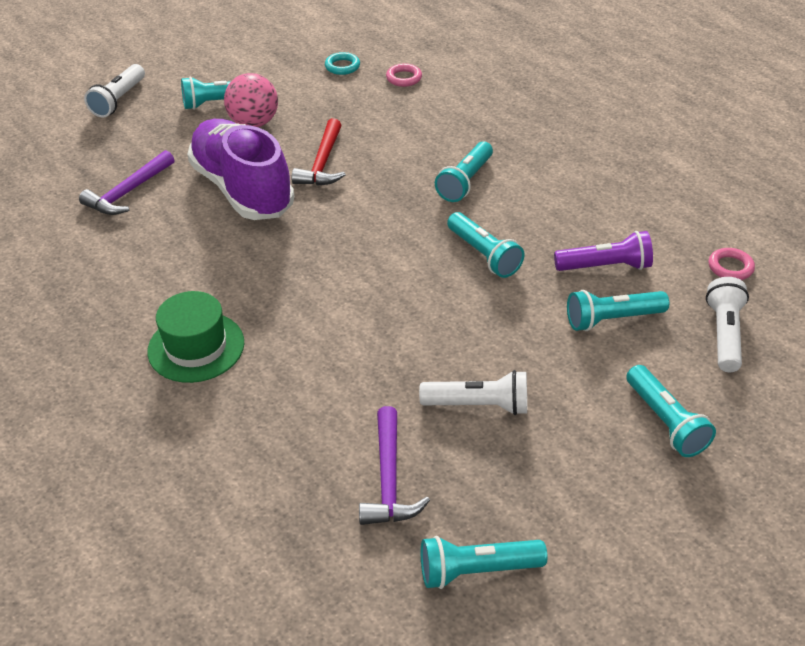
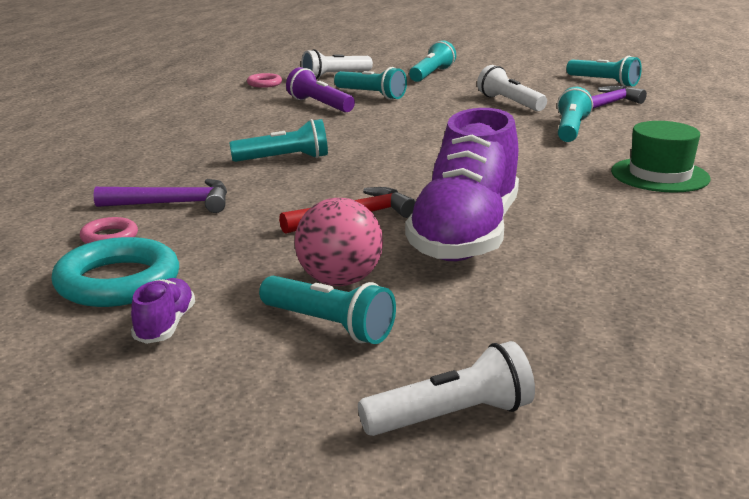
camera: 130 degrees left, 20 degrees down
(128, 192) = (594, 290): purple hammer -> purple hammer (173, 204)
(280, 66) = (165, 326): none -> purple shoe
(342, 66) = (118, 282): turquoise ring -> turquoise ring, size x1.96
(484, 255) = (371, 132): turquoise flashlight -> turquoise flashlight (570, 130)

